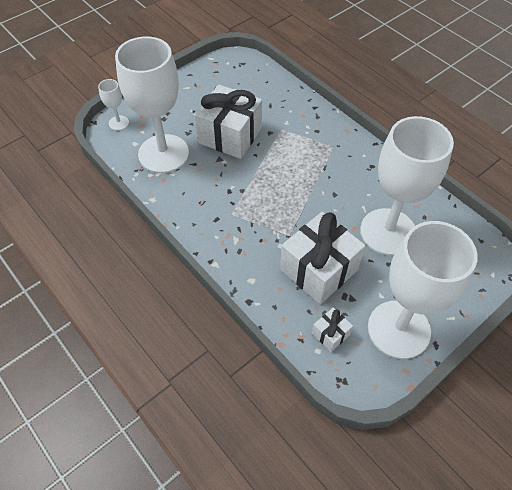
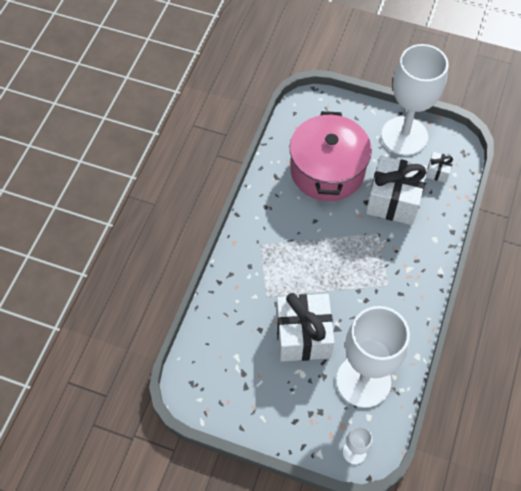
camera: 120 degrees left, 5 degrees up
(388, 232) = (327, 171): white goblet -> pink pot

